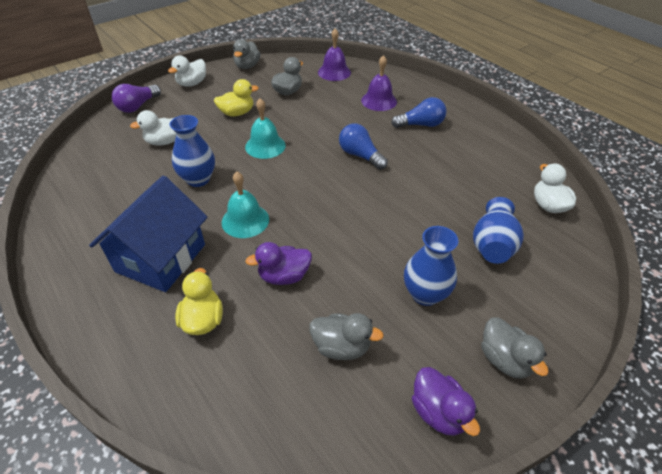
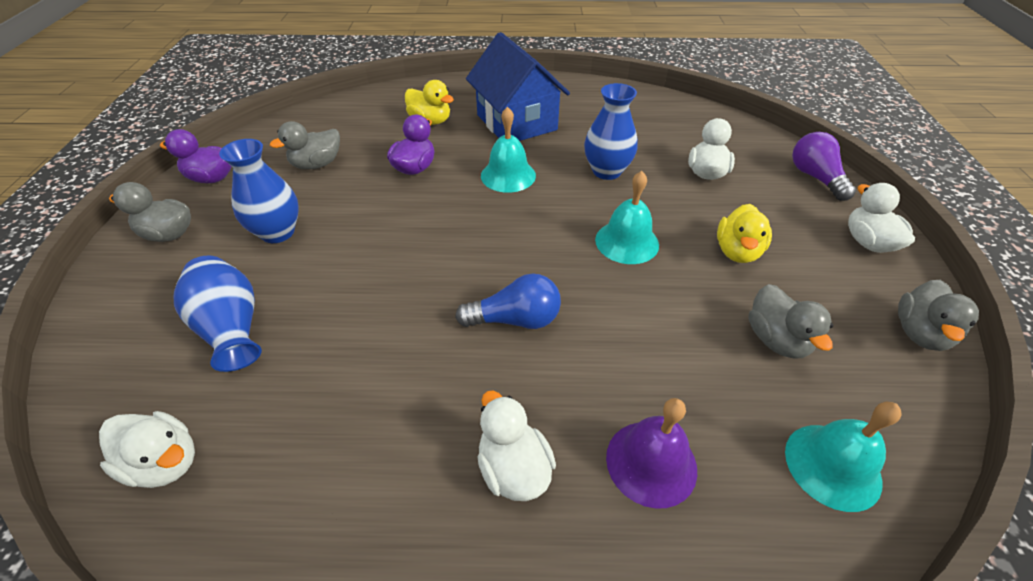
camera: 130 degrees right, 0 degrees up
(247, 66) = (920, 333): grey duck -> grey duck turned 120 degrees counterclockwise
(334, 72) = (832, 466): purple bell -> turquoise bell
(420, 125) = (513, 468): blue light bulb -> white duck

